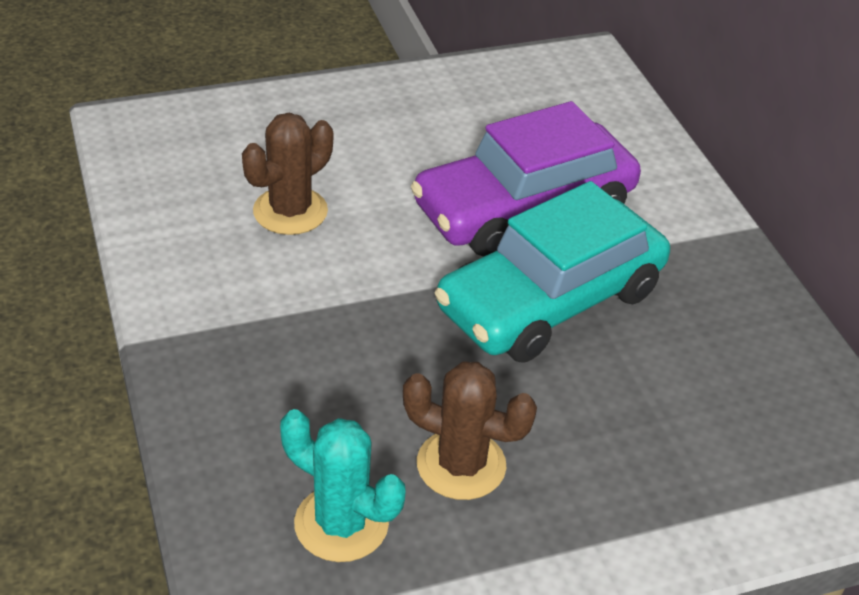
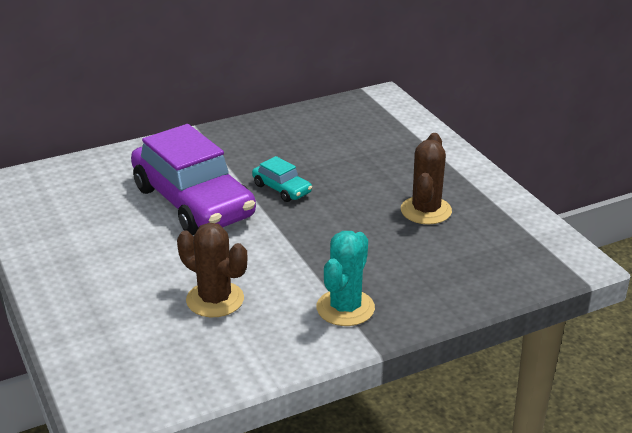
camera: 95 degrees left, 10 degrees down
(341, 524) = (486, 245): turquoise cactus -> turquoise cactus (345, 308)
(550, 300) = (282, 189): turquoise car -> turquoise car, size x0.43

